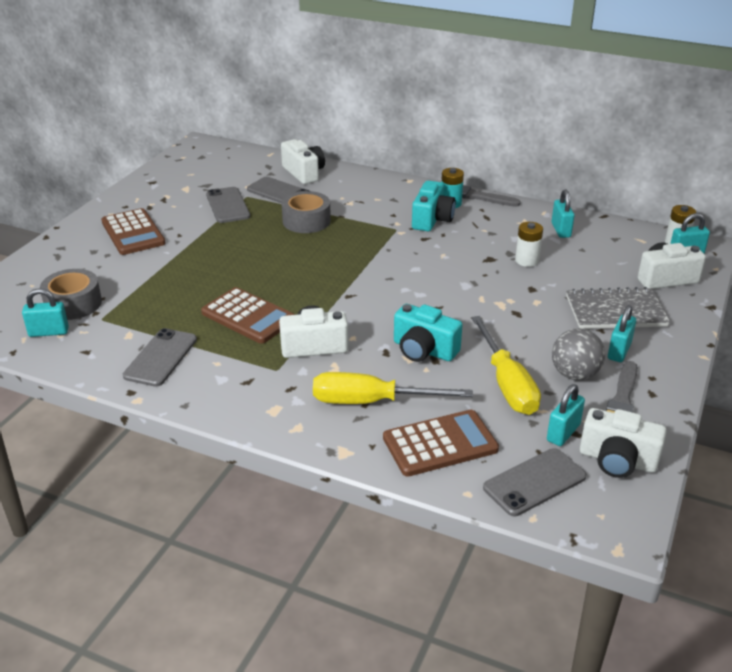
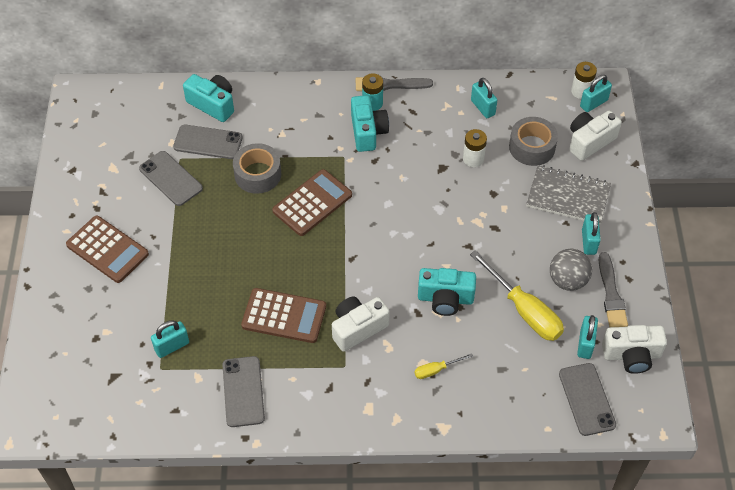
camera: 25 degrees left, 20 degrees up
(48, 332) = (126, 402): turquoise padlock -> turquoise padlock (172, 346)
(73, 304) = (122, 361): grey tape -> grey tape (532, 147)
(304, 173) = (213, 104): white camera -> turquoise camera
(372, 402) = (436, 370): yellow screwdriver -> yellow screwdriver, size x0.48
(440, 444) = (506, 391): brown calculator -> brown calculator (312, 203)
(534, 482) = (586, 399): grey phone -> grey phone turned 45 degrees counterclockwise
(615, 311) = (568, 196): grey notebook -> grey notebook turned 45 degrees clockwise

